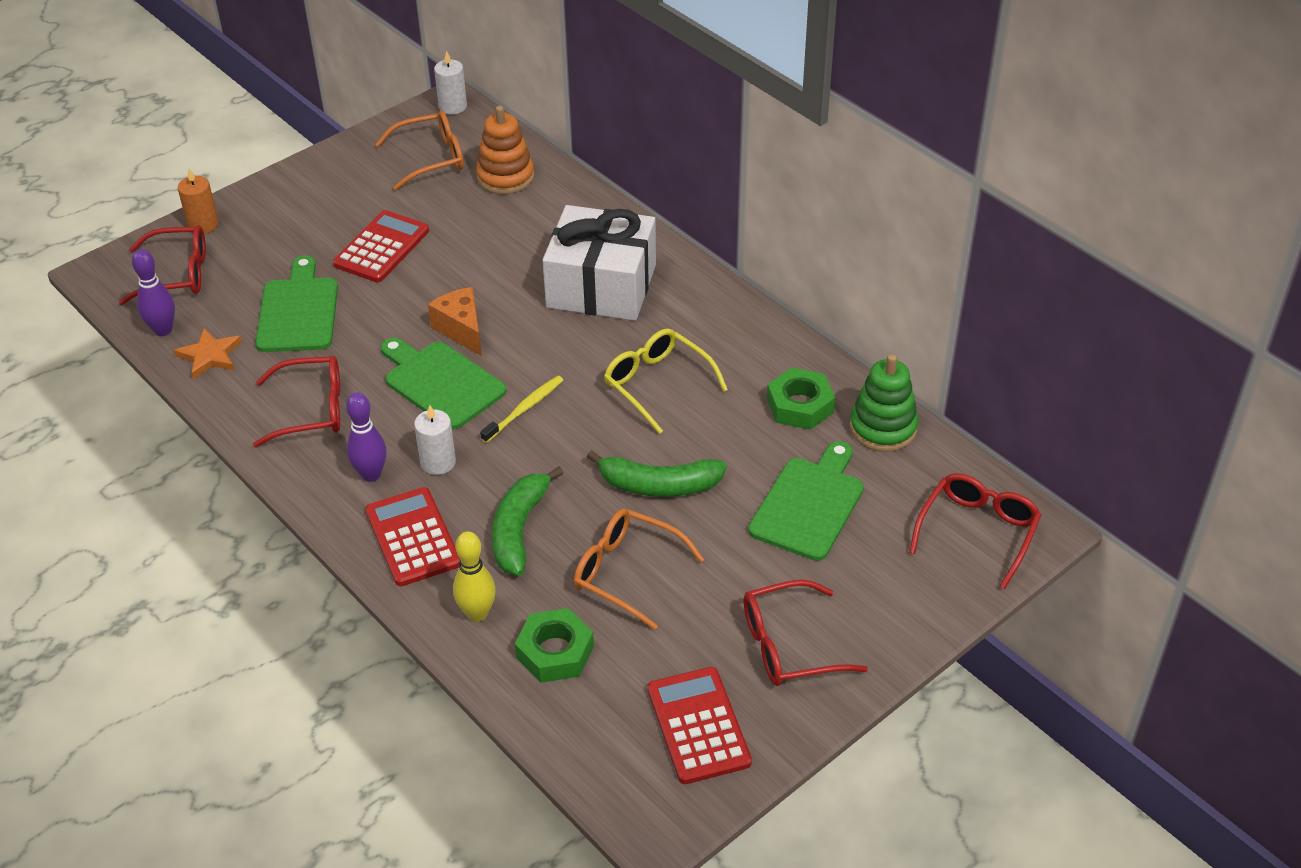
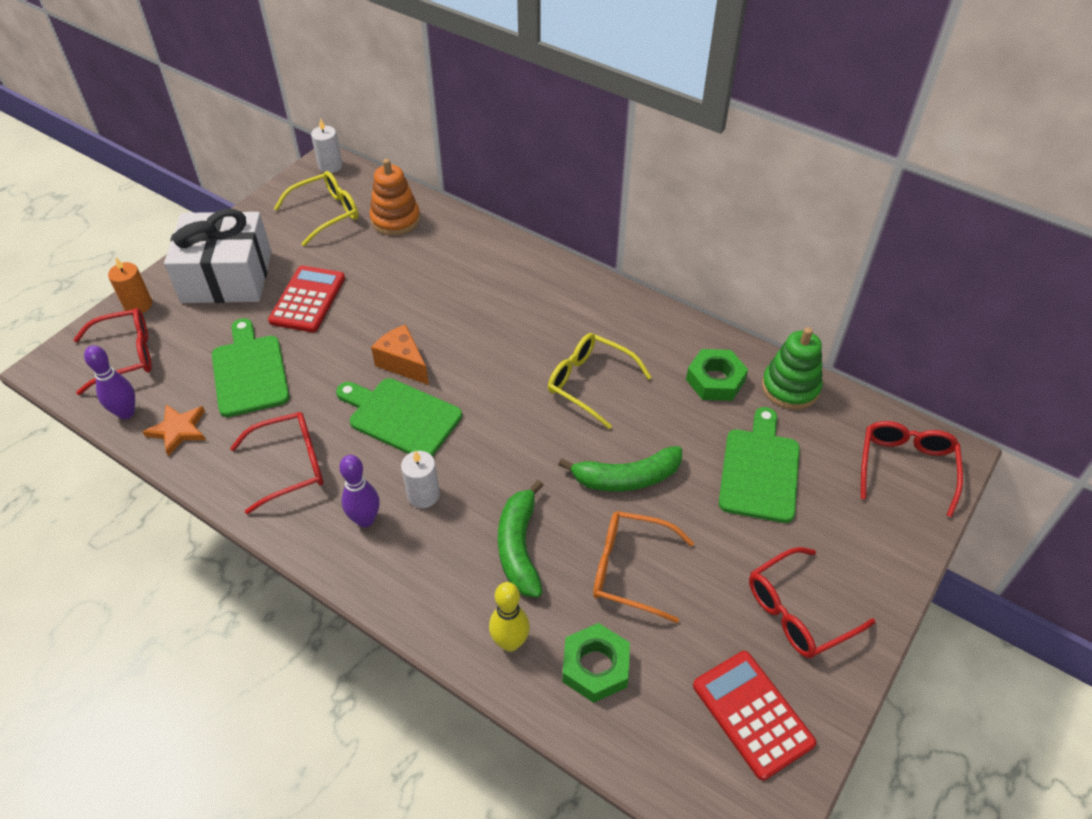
camera: 15 degrees left, 5 degrees up
(413, 537) = (424, 576): red calculator -> none
(430, 158) = (325, 214): orange glasses -> yellow glasses
(525, 409) = (484, 427): yellow toothbrush -> none
(601, 286) = (510, 302): white gift -> white gift (227, 277)

